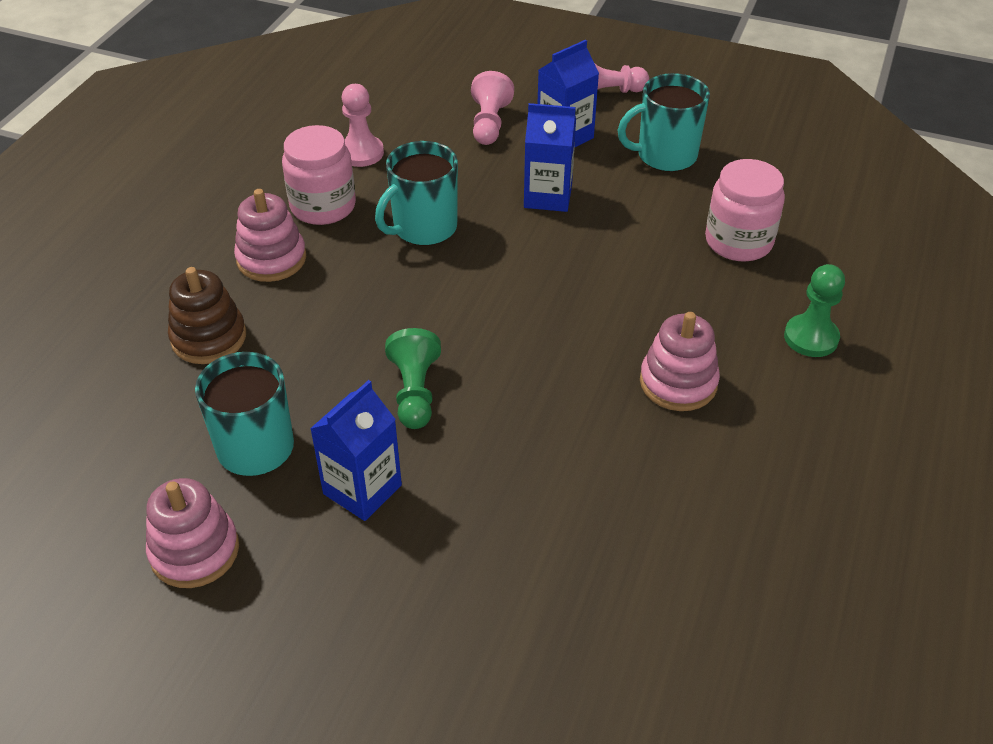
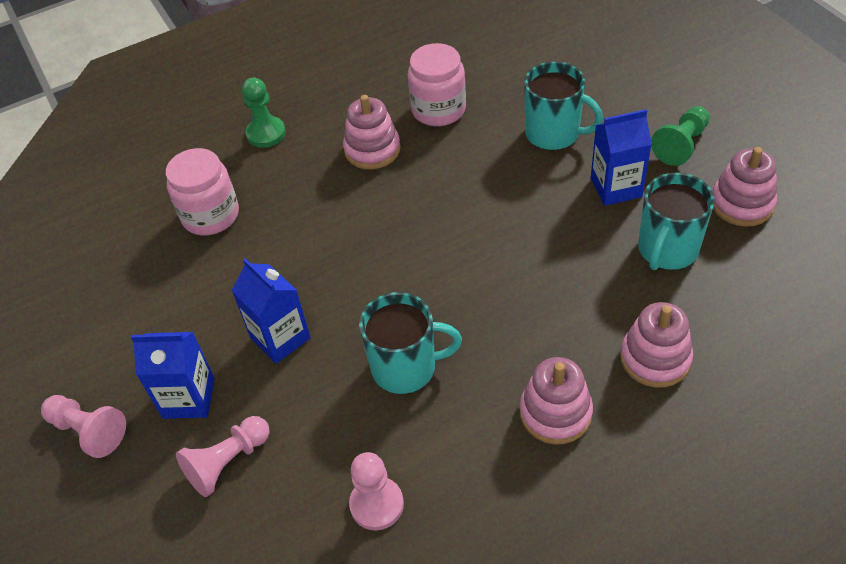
camera: 135 degrees left, 5 degrees up
(209, 338) = (655, 358): brown stacking toy -> pink stacking toy
(323, 206) = (467, 450): pink jar -> pink jar (438, 110)
(415, 392) = (534, 229): green pawn -> green pawn (681, 145)
(665, 156) = (148, 321): turquoise mug -> turquoise mug (554, 134)

